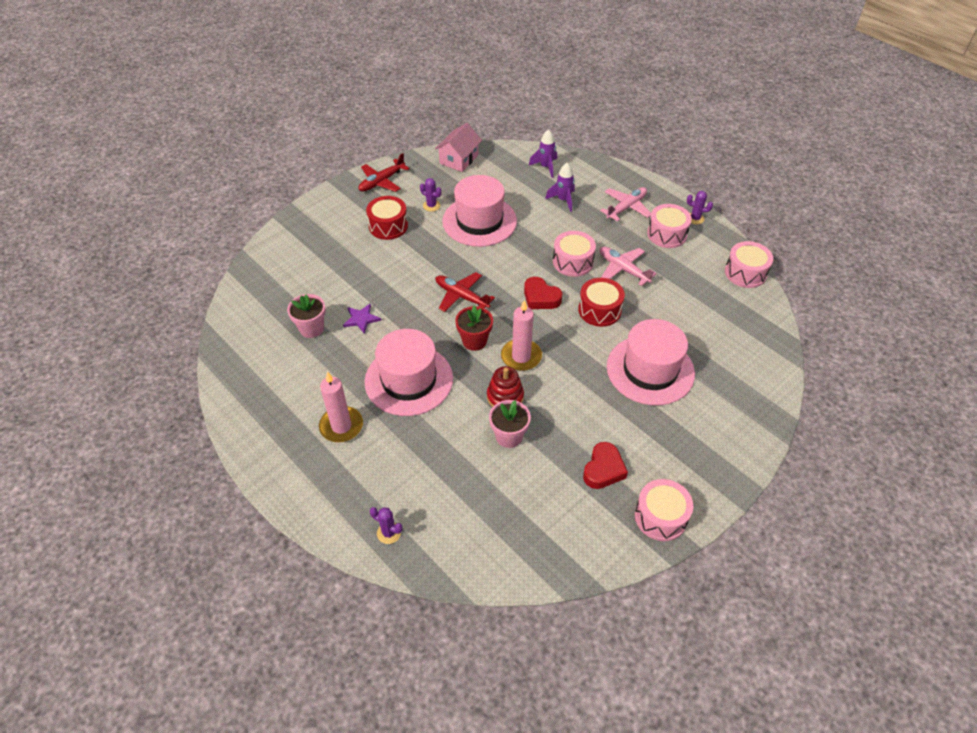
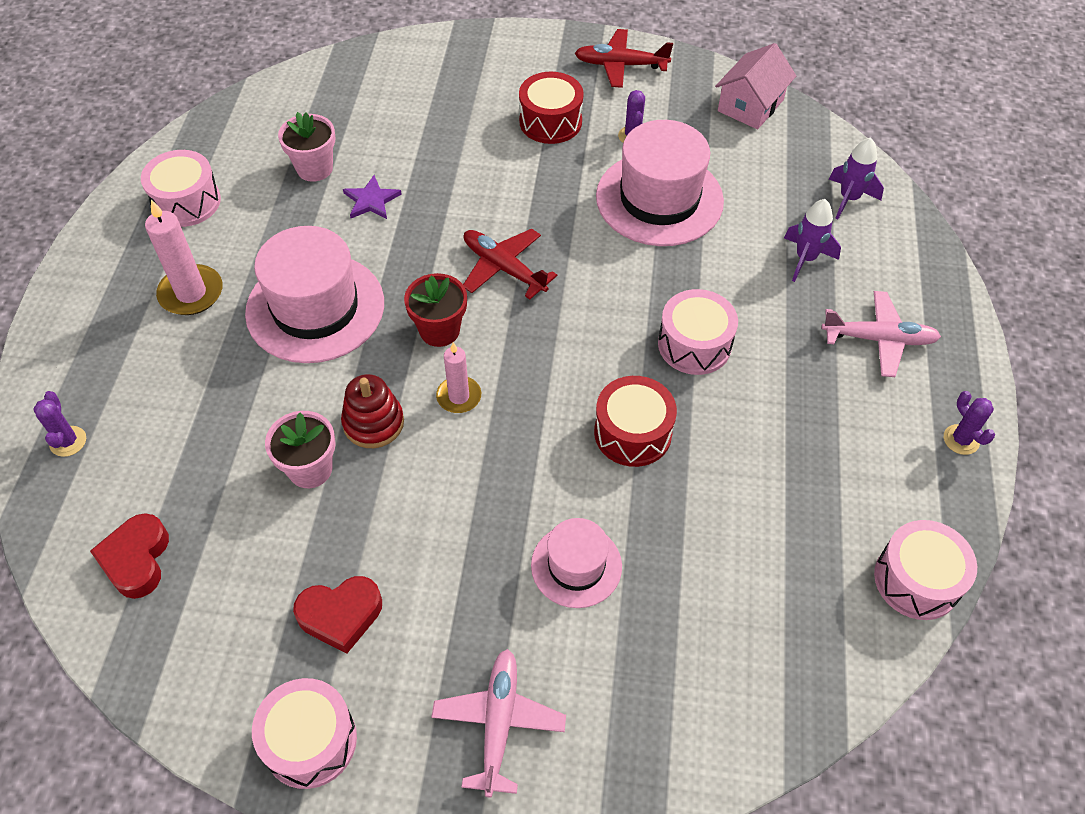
camera: 50 degrees right, 5 degrees up
(459, 159) = (750, 105): pink house -> pink house turned 45 degrees counterclockwise
(461, 296) = (504, 268): red plane -> red plane turned 45 degrees counterclockwise
(521, 356) = (459, 396): pink candle -> pink candle, size x0.65
(540, 297) = (587, 351): red heart -> red heart (136, 559)
(623, 269) = (745, 412): pink plane -> pink plane (498, 723)
(650, 370) = (576, 565): pink hat -> pink hat, size x0.56
(667, 234) = (881, 423): pink drum -> pink drum (186, 202)

